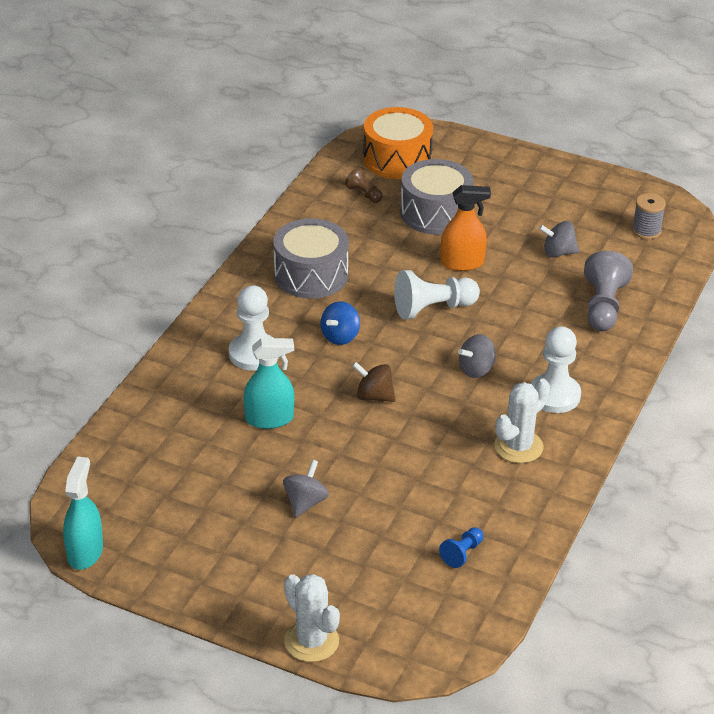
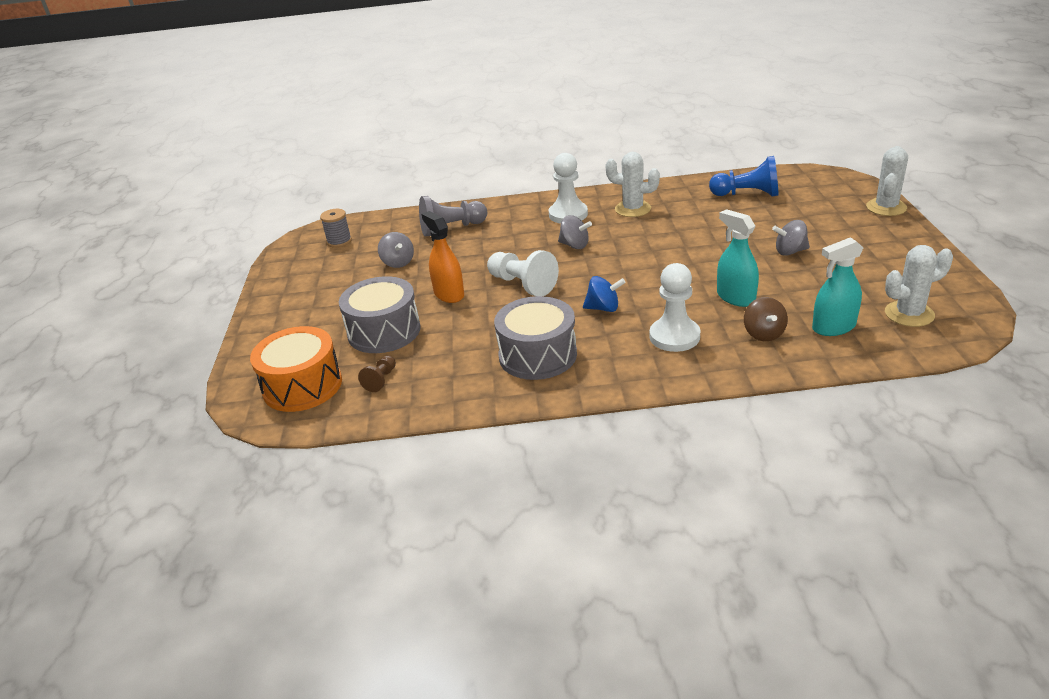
camera: 115 degrees left, 5 degrees down
(85, 552) = (978, 307): turquoise spray bottle -> turquoise spray bottle (833, 327)
(127, 503) = (909, 314): none -> white cactus
(374, 396) = (652, 269): brown spinning top -> brown spinning top (763, 334)
(462, 553) = (747, 194): blue pawn -> blue pawn, size x1.90

